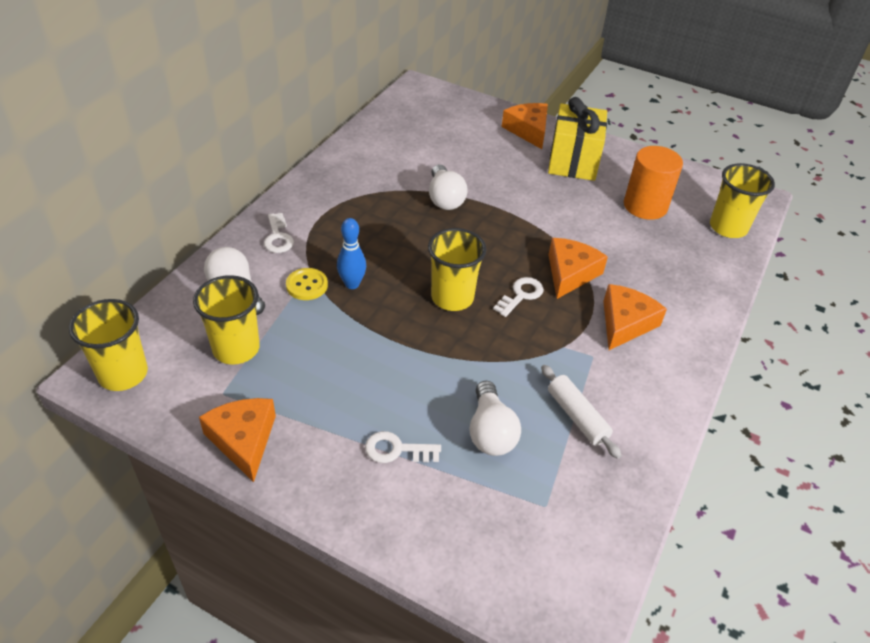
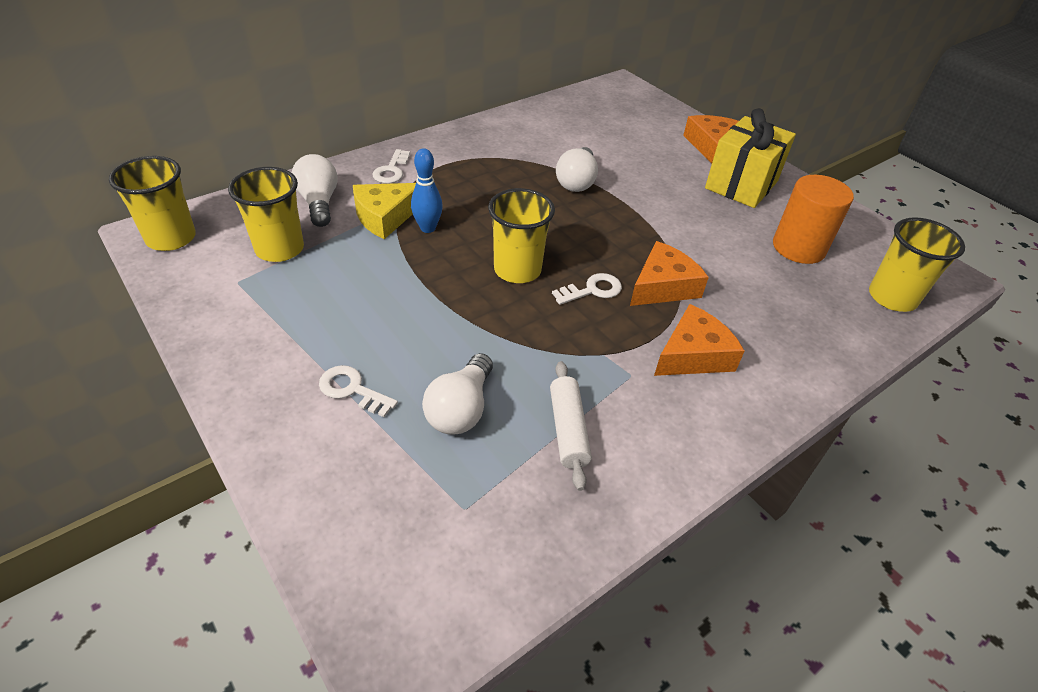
camera: 25 degrees right, 0 degrees up
(243, 440) = (221, 327): orange cheese -> none
(307, 285) = (385, 217): yellow button -> yellow cheese

